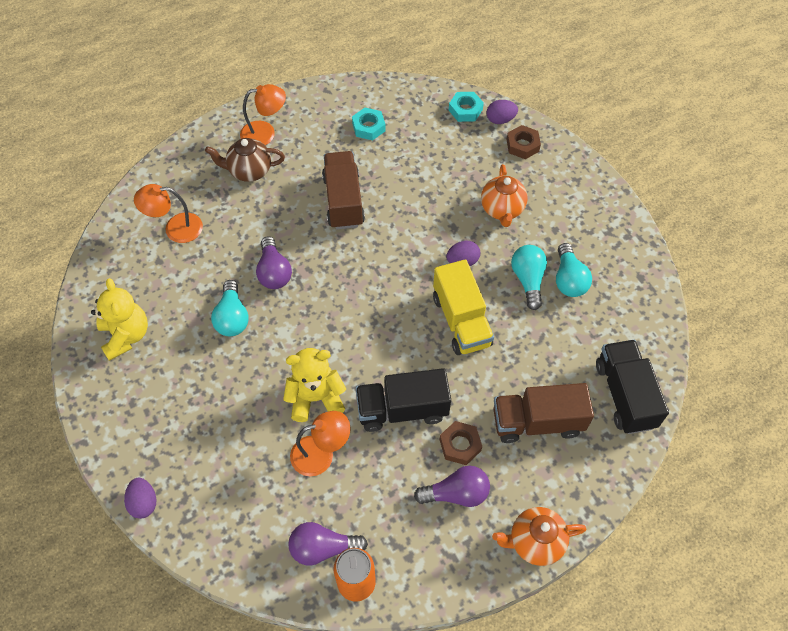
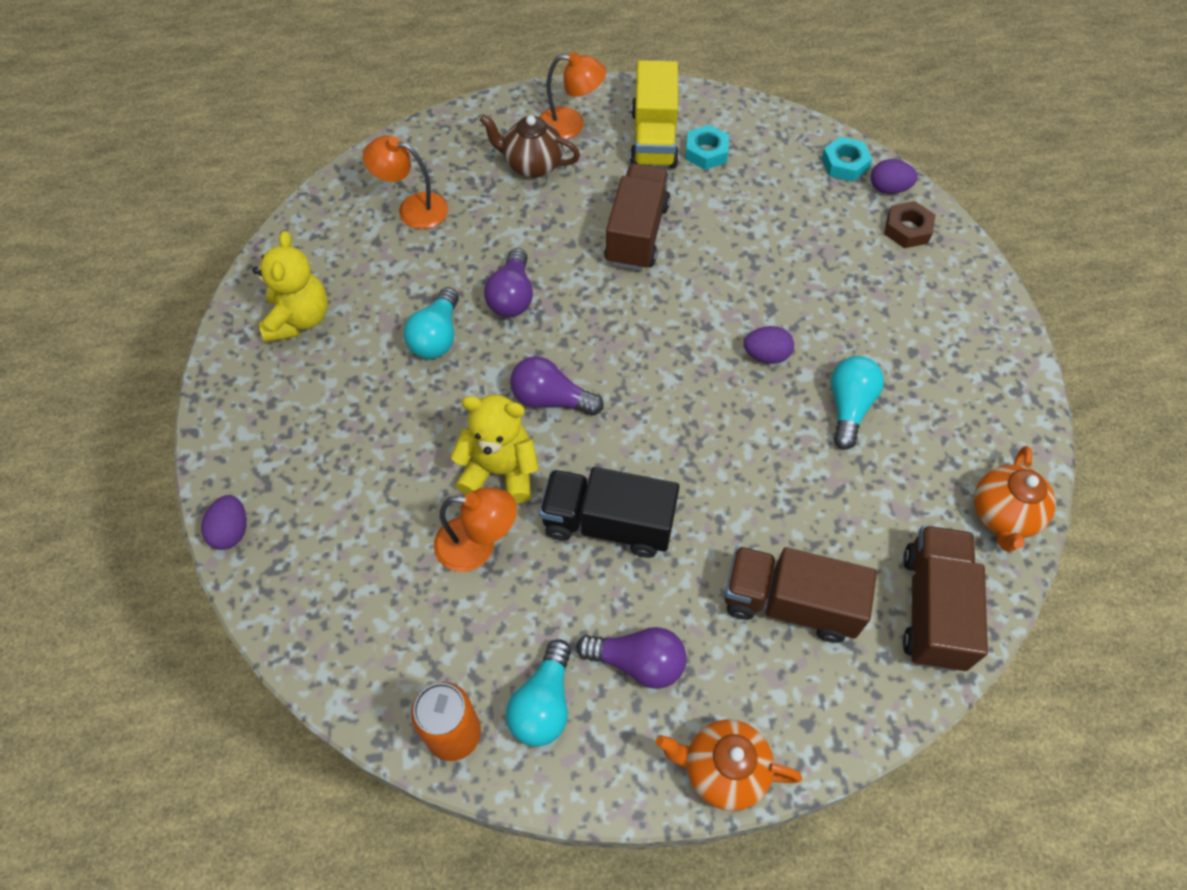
camera: 20 degrees right, 0 degrees up
(323, 548) = (429, 671): purple light bulb -> purple light bulb (551, 399)
(460, 445) = (668, 598): brown nut -> none
(461, 321) = (734, 432): yellow truck -> yellow truck (653, 138)
(502, 210) = (847, 304): orange teapot -> orange teapot (1002, 516)
(569, 279) = (908, 424): turquoise light bulb -> turquoise light bulb (543, 704)
(625, 395) = (933, 608): black truck -> brown truck

